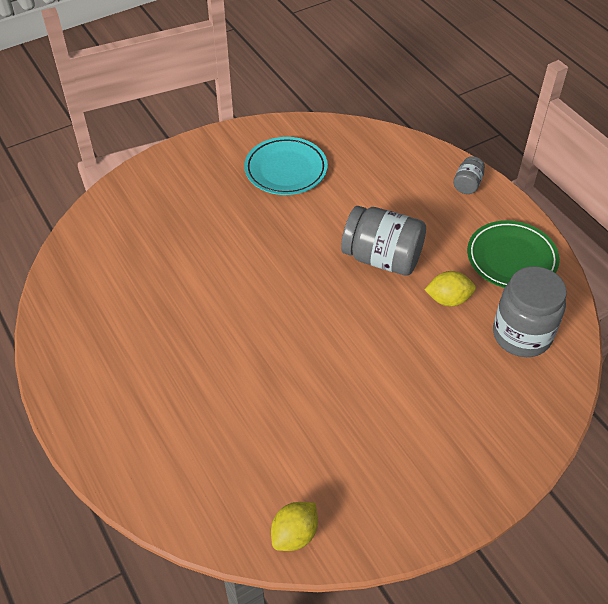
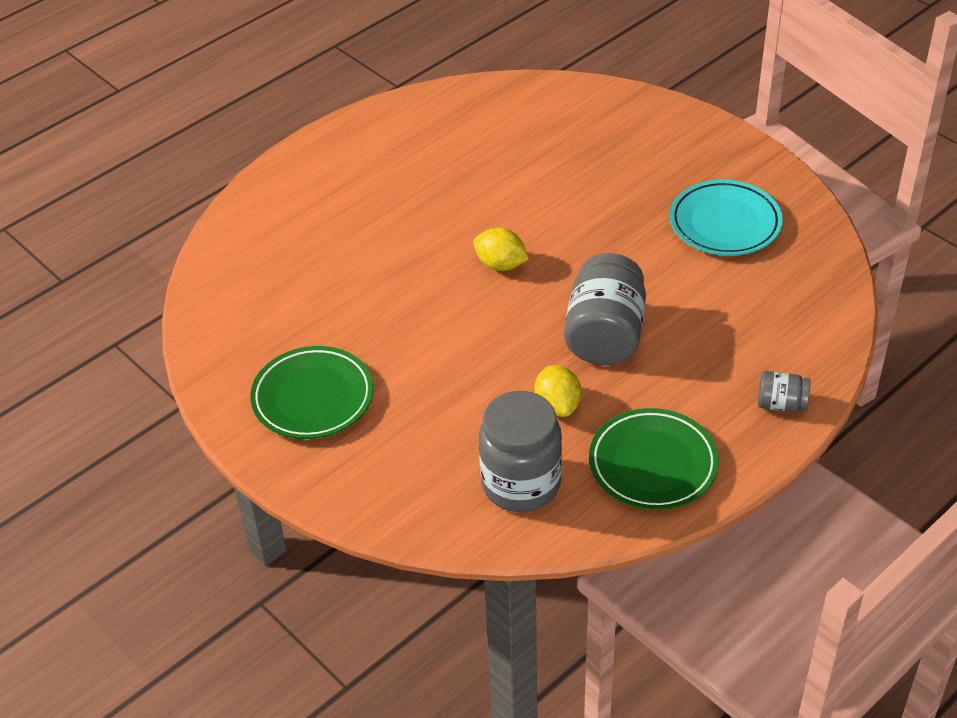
camera: 80 degrees right, 5 degrees down
(294, 534) = (215, 323): yellow lemon -> yellow lemon (500, 265)
(409, 462) = (313, 398): none -> green plate

